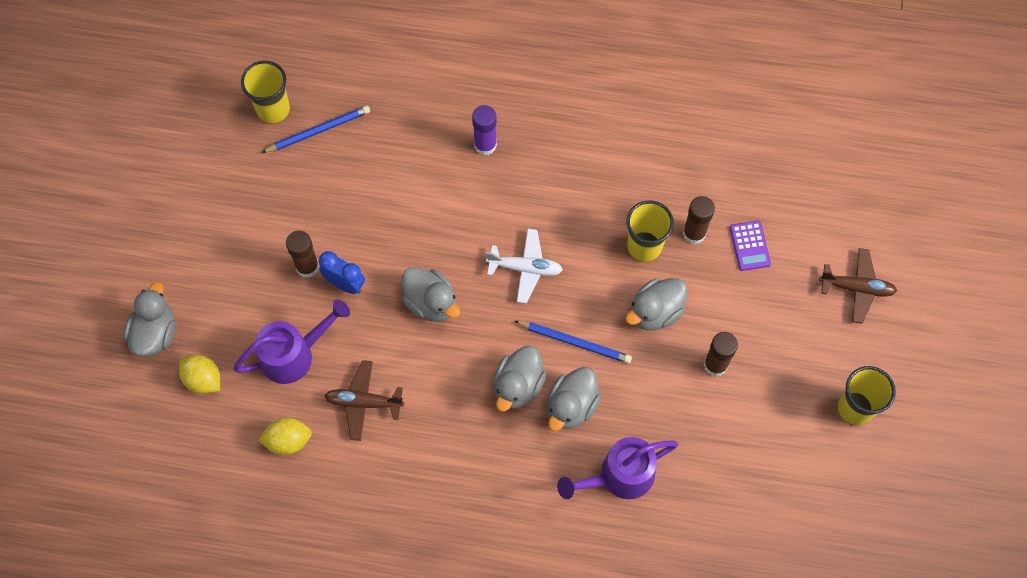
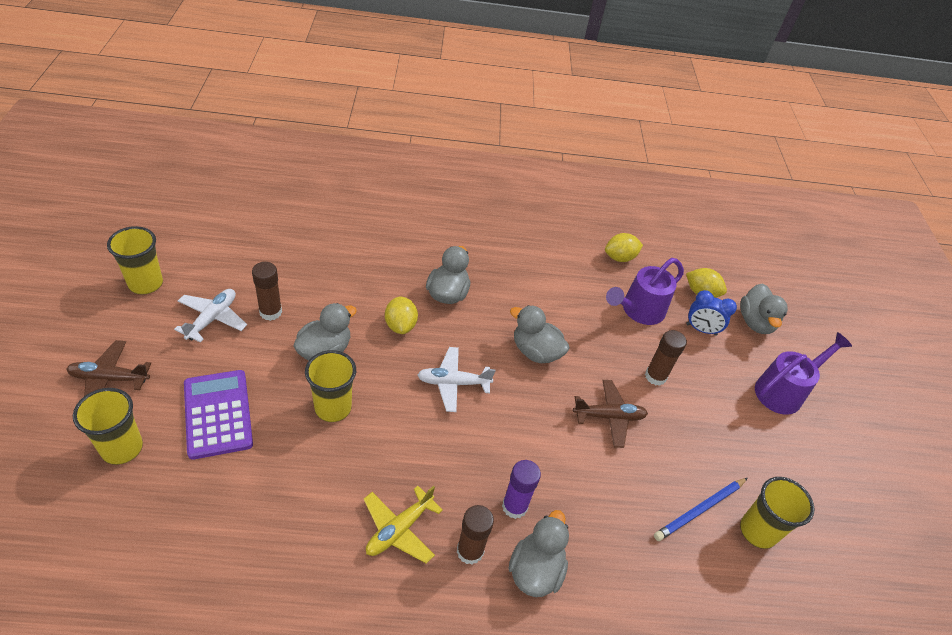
camera: 165 degrees right, 20 degrees down
(345, 284) = (616, 364): blue clock -> blue clock (701, 329)
(364, 402) = (571, 281): brown plane -> brown plane (609, 417)
(571, 406) = (401, 281): grey duck -> grey duck (535, 570)
(575, 342) = (400, 325): blue pencil -> yellow lemon
(586, 133) = (399, 529): none -> yellow plane
(619, 476) = (360, 240): purple watering can -> purple watering can (784, 391)
(694, 233) = (278, 423): brown glue stick -> brown glue stick (470, 551)
(749, 246) = (218, 414): purple calculator -> purple calculator, size x1.75
(775, 357) = (212, 319): none -> white plane
(825, 217) = (122, 448): none -> yellow cup

